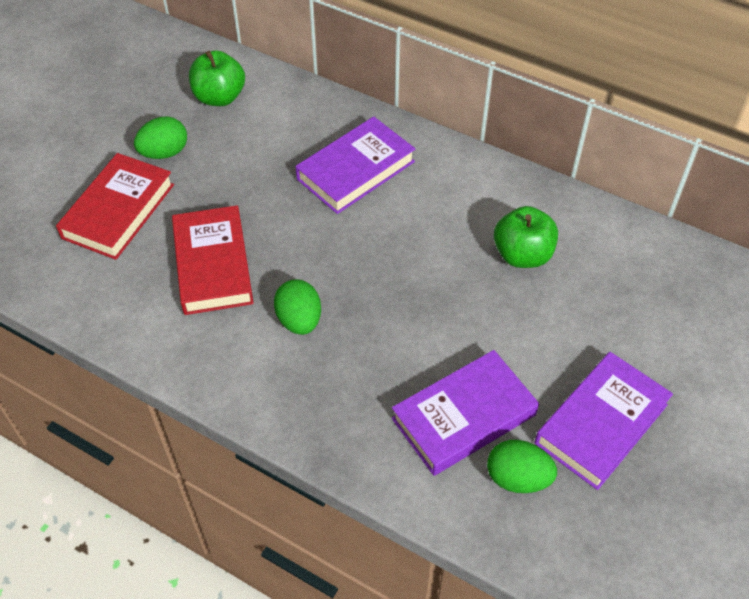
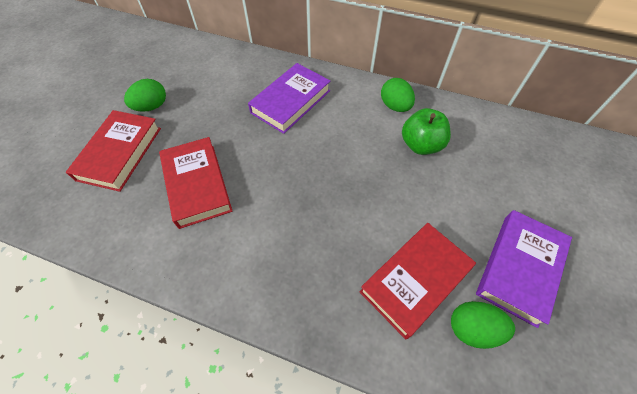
camera: 10 degrees left, 5 degrees up
(219, 97) = (187, 65): green apple -> none
(299, 320) = (270, 219): green egg -> green egg (395, 106)
(464, 417) = (415, 280): purple book -> red book

